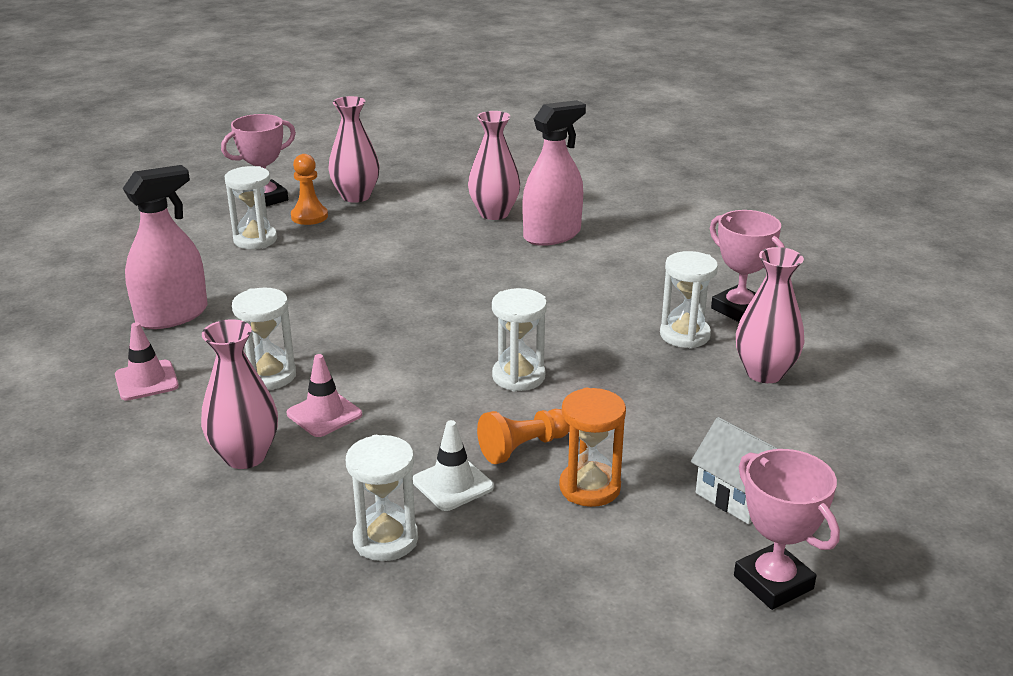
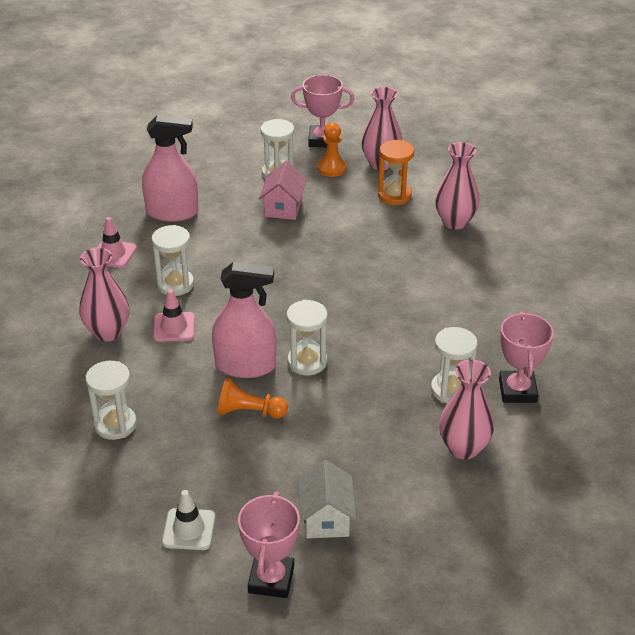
camera: 40 degrees right, 10 degrees up
(302, 264) = (283, 207): none -> pink house
(452, 484) = (185, 412): white traffic cone -> white traffic cone (189, 529)
(552, 235) = (471, 260): pink spray bottle -> pink spray bottle (245, 365)
(589, 487) = (252, 459): orange hourglass -> orange hourglass (394, 195)

